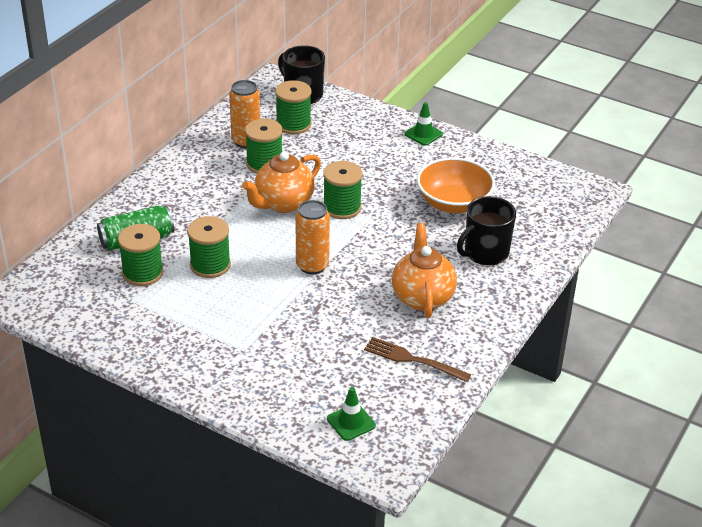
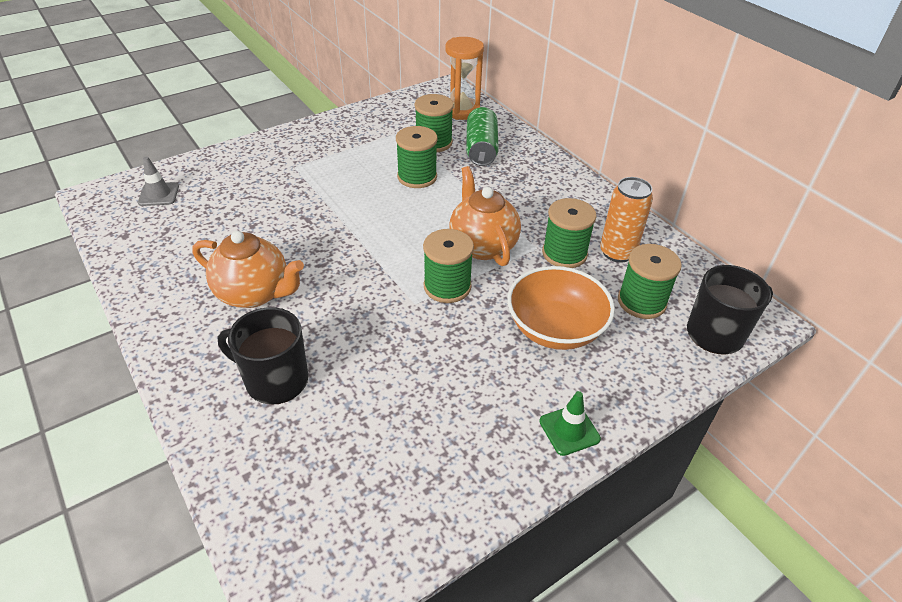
camera: 115 degrees right, 5 degrees up
(65, 272) = (462, 111): none -> orange hourglass
(312, 266) = (367, 234): orange can -> none
(351, 422) = (159, 194): green traffic cone -> grey traffic cone
(413, 360) = (182, 253): brown fork -> none
(453, 203) = (390, 392): orange bowl -> orange bowl (555, 328)
(485, 252) = (275, 380): black mug -> black mug turned 60 degrees counterclockwise

